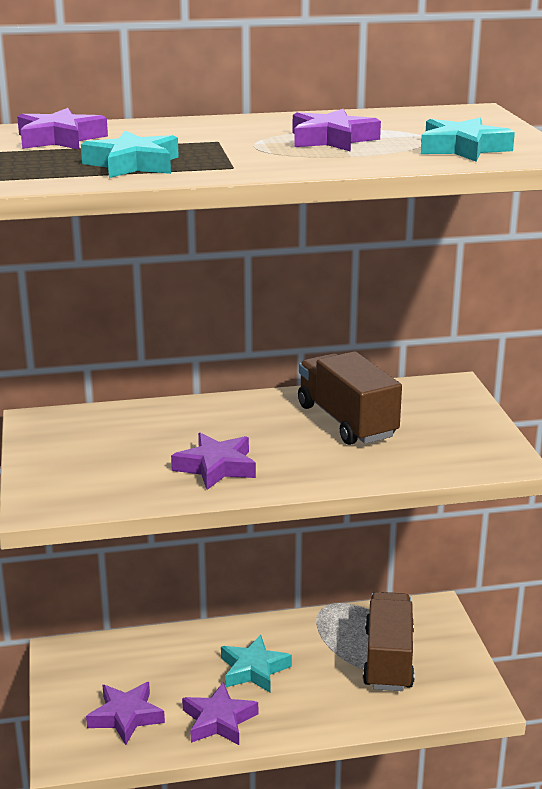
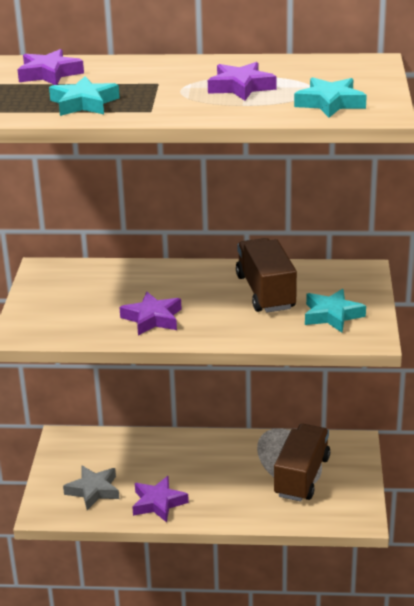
camera: 15 degrees right, 5 degrees up
(126, 717) = (93, 490): purple star -> grey star
(254, 669) = (197, 470): turquoise star -> turquoise star (332, 315)

